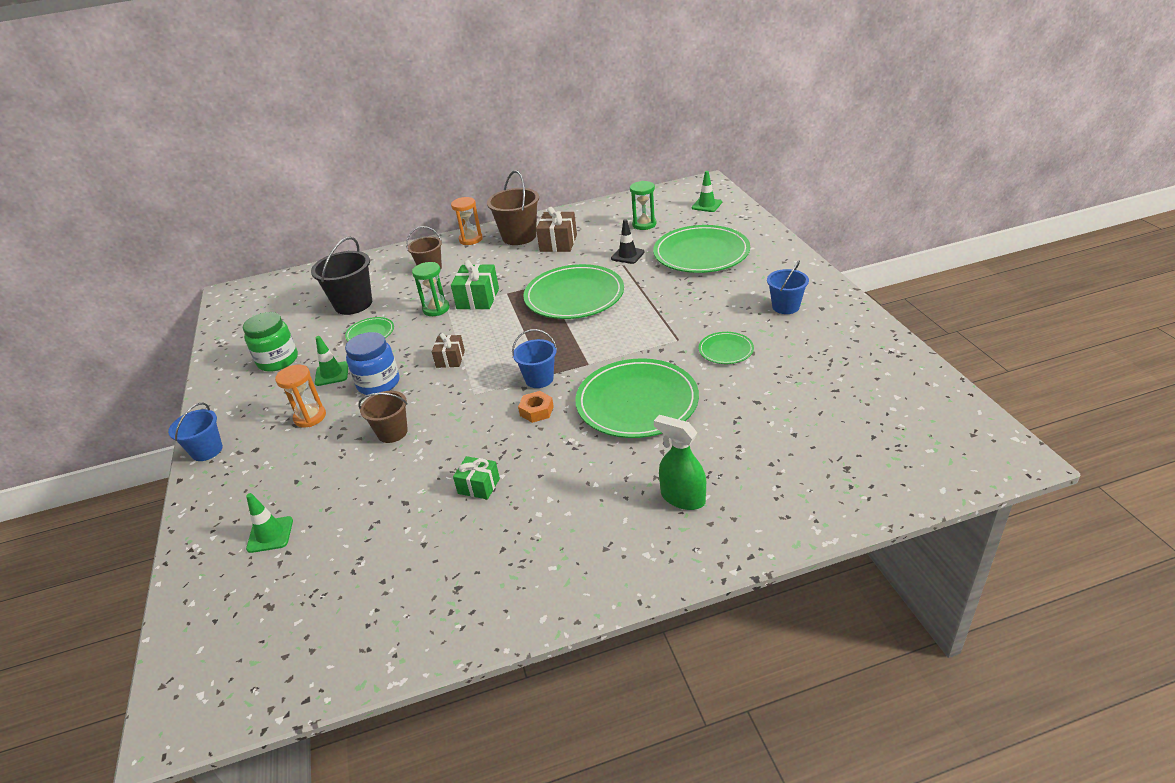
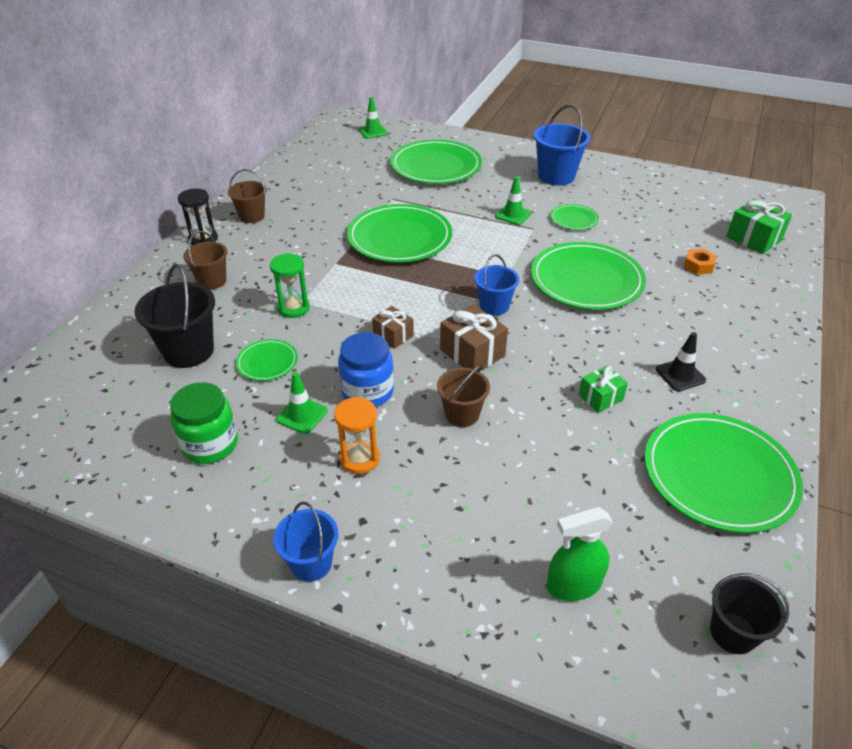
camera: 55 degrees left, 5 degrees up
(261, 678) = (733, 633): none -> black bucket
(270, 535) = (527, 557): green traffic cone -> green traffic cone (513, 215)
(441, 596) = (719, 475): none -> green plate
(471, 239) = (203, 239): orange hourglass -> black hourglass
(478, 299) = (318, 280): green gift -> green gift (754, 238)
(519, 237) = (252, 216): brown bucket -> brown bucket, size x0.63
(536, 411) = (536, 326): orange nut -> orange nut (698, 266)
(558, 243) = (302, 206): brown gift -> brown gift (472, 353)
(627, 255) = (382, 190): black traffic cone -> black traffic cone (680, 375)
(644, 224) = (350, 163): green hourglass -> none
(682, 498) = (717, 315): green spray bottle -> green spray bottle (573, 585)
(785, 307) = (556, 176): blue bucket -> blue bucket, size x1.58

